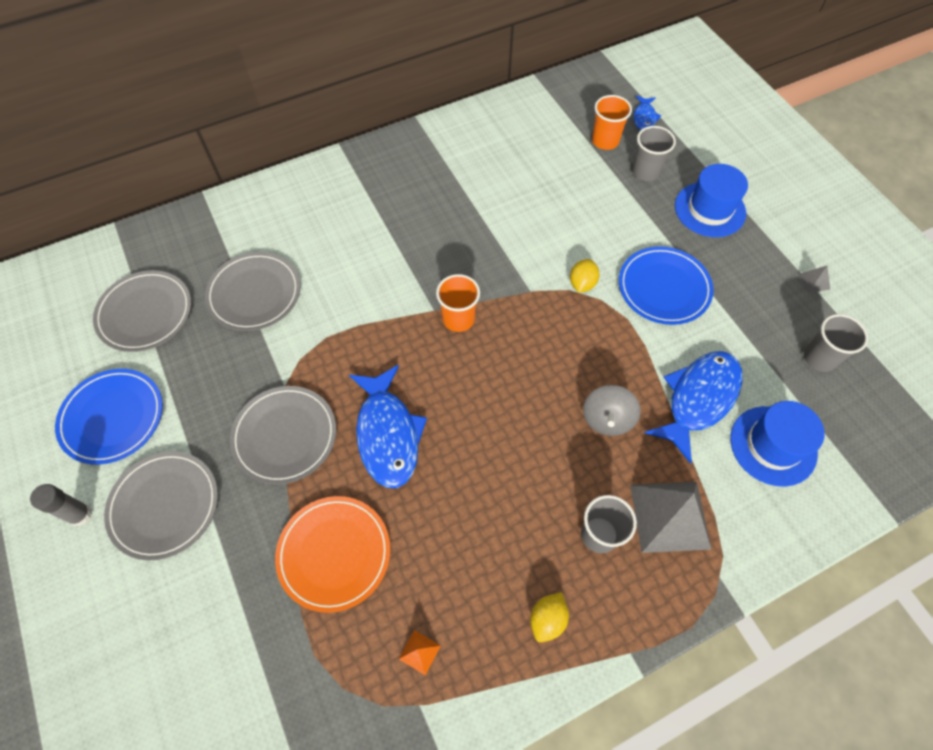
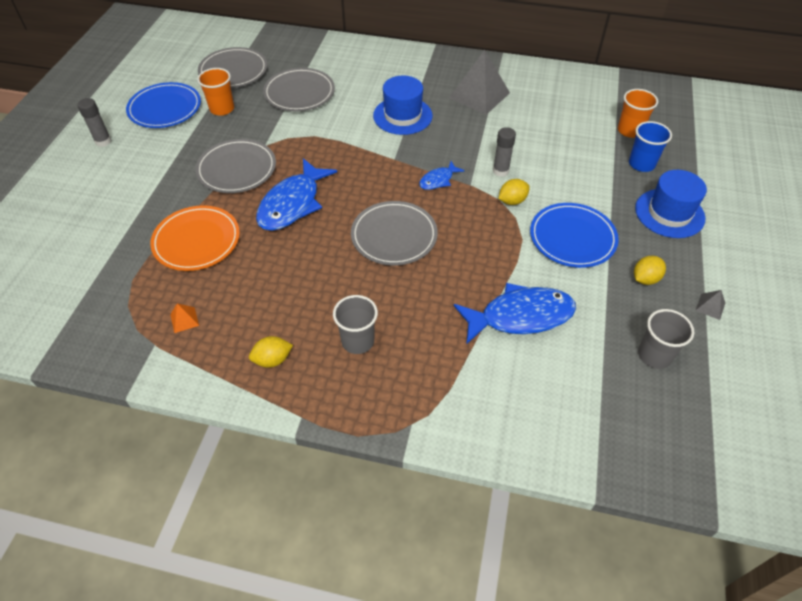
camera: 40 degrees right, 10 degrees down
(164, 506) = (143, 162): grey plate -> grey plate (394, 236)
(458, 319) = (404, 172): orange cup -> orange cup (222, 109)
(542, 257) = (500, 171): none -> grey glue stick
(607, 419) = (439, 284): grey spinning top -> none
(644, 118) = (680, 132): blue fish -> blue fish (438, 180)
(645, 172) = (641, 164): grey cup -> blue cup
(670, 516) = (417, 366): grey pyramid -> grey pyramid (479, 95)
(750, 289) = (645, 279): none -> yellow lemon
(773, 445) = (546, 380): blue hat -> blue hat (402, 116)

